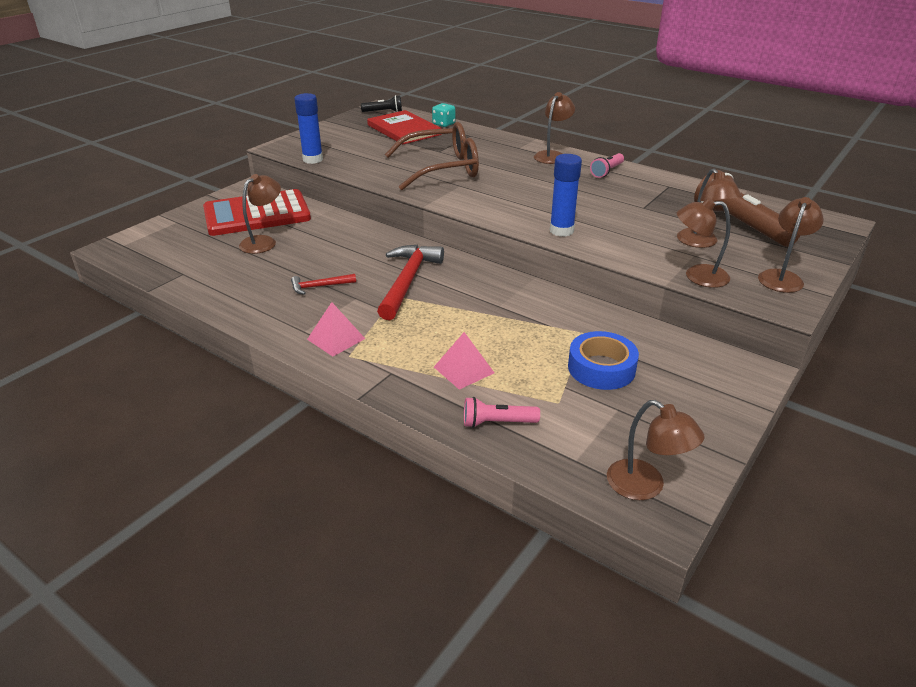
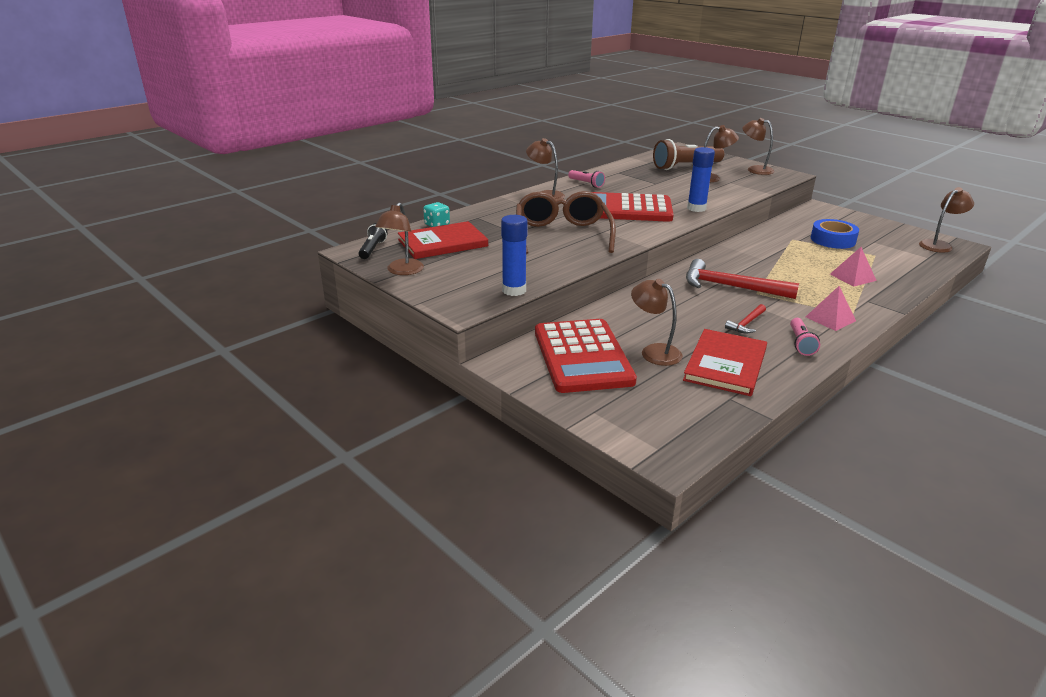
camera: 80 degrees left, 5 degrees down
(238, 273) = (725, 364): none -> red book
(319, 286) = (746, 324): red hammer -> red hammer turned 45 degrees clockwise
(497, 423) = (906, 273): pink flashlight -> pink flashlight (800, 343)
(533, 193) = (626, 209): none -> red calculator
(697, 276) = (759, 185): brown lamp -> brown lamp (402, 271)

